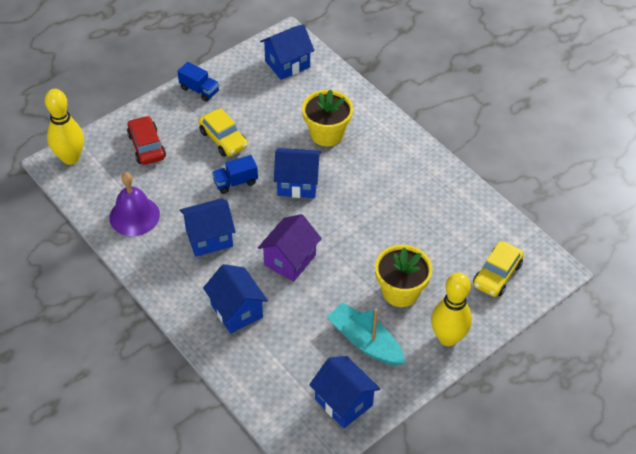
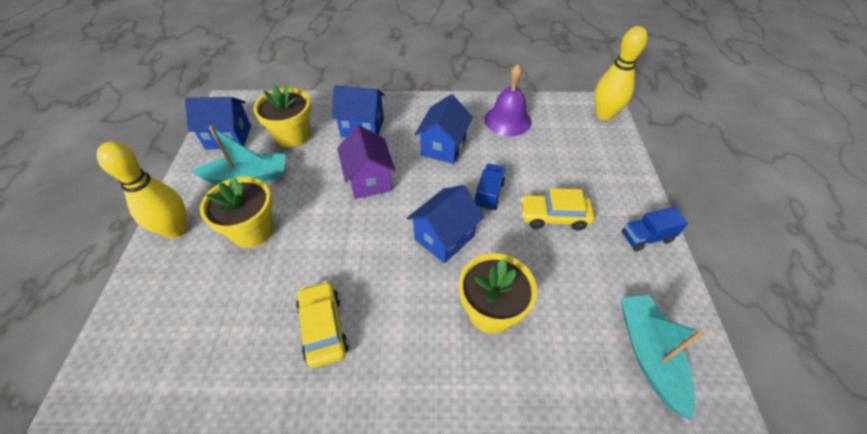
camera: 130 degrees right, 0 degrees up
(146, 146) = (585, 161): red car -> none
(287, 64) = (648, 354): blue house -> turquoise boat
(295, 354) = (292, 135): none -> yellow flower pot
(497, 275) = (162, 324): yellow car -> yellow car (323, 328)

